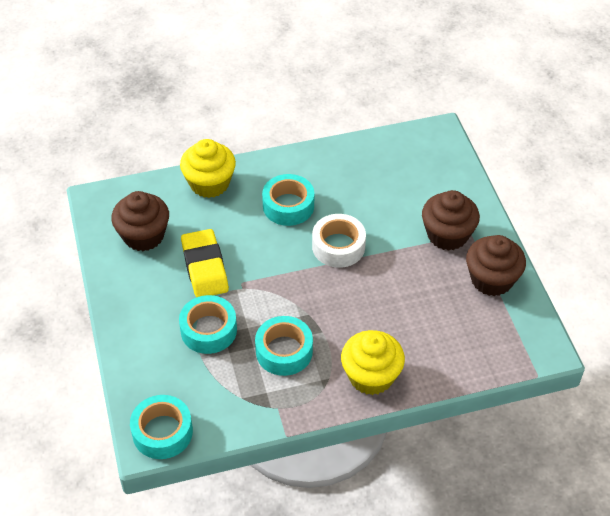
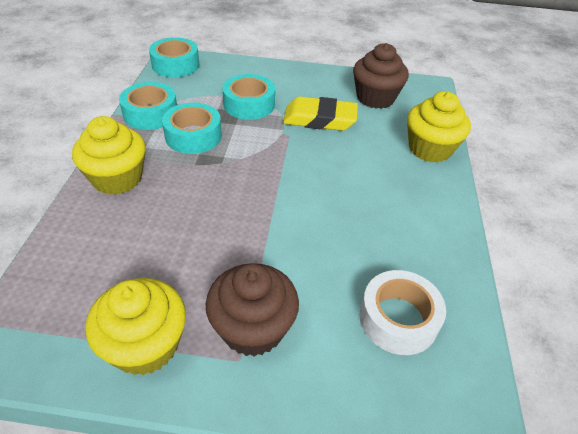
camera: 110 degrees right, 5 degrees down
(288, 206) = (375, 193): turquoise tape -> turquoise tape (150, 114)
(338, 246) = (295, 212): white tape -> white tape (398, 319)
(491, 279) = (145, 345): brown cupcake -> yellow cupcake

